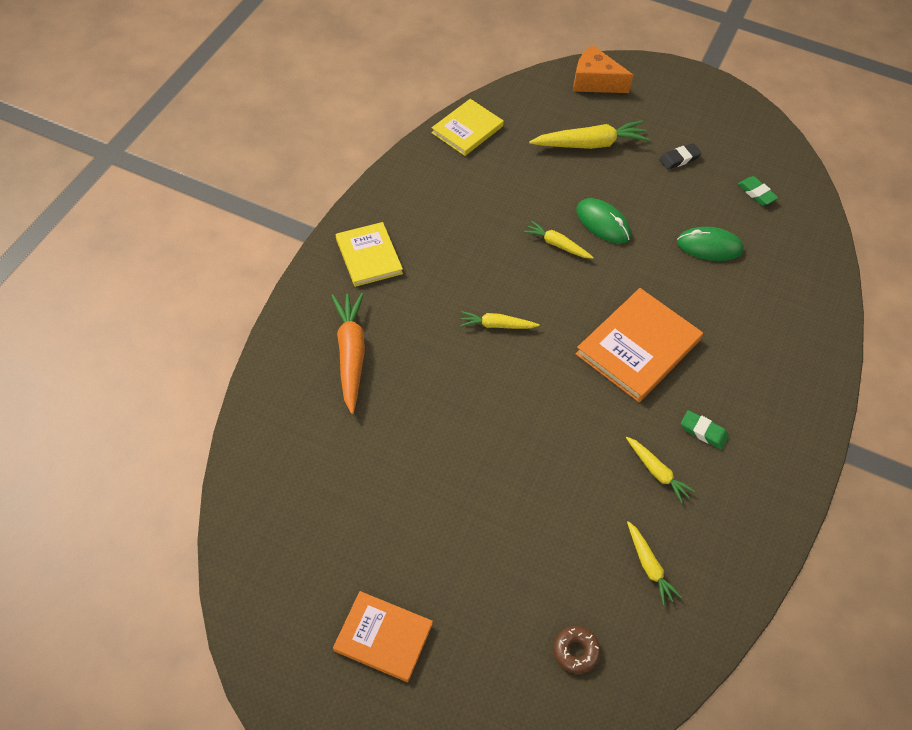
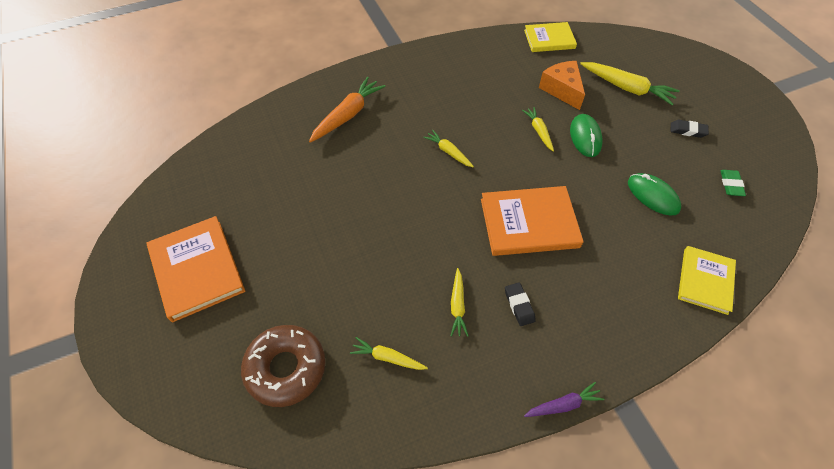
camera: 45 degrees right, 0 degrees up
(369, 256) = (414, 72): yellow book -> yellow book (705, 281)
(383, 637) = (197, 269): orange book -> orange book, size x1.53
(576, 651) = (286, 368): brown donut -> brown donut, size x2.10
(595, 81) = (670, 55): orange cheese -> orange cheese (562, 90)
(649, 566) = (387, 358): yellow carrot -> yellow carrot turned 90 degrees clockwise
(703, 431) = (519, 305): green eraser -> black eraser
(811, 489) = (563, 405): none -> purple carrot

